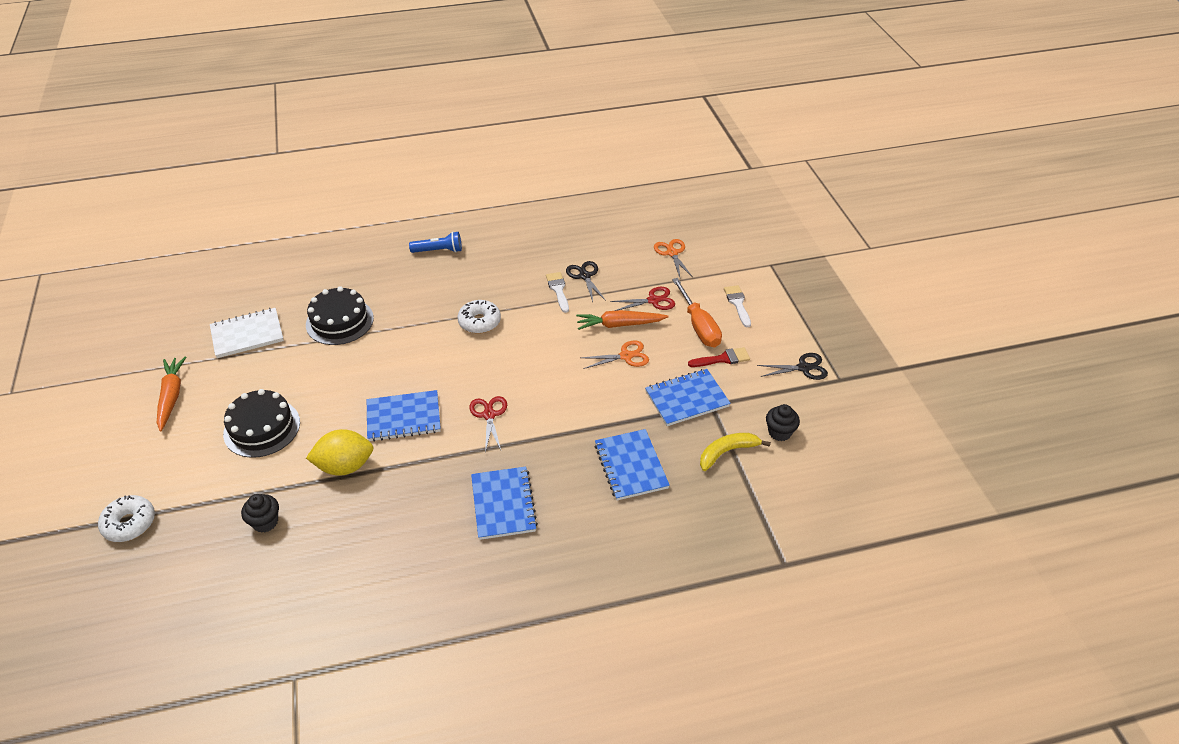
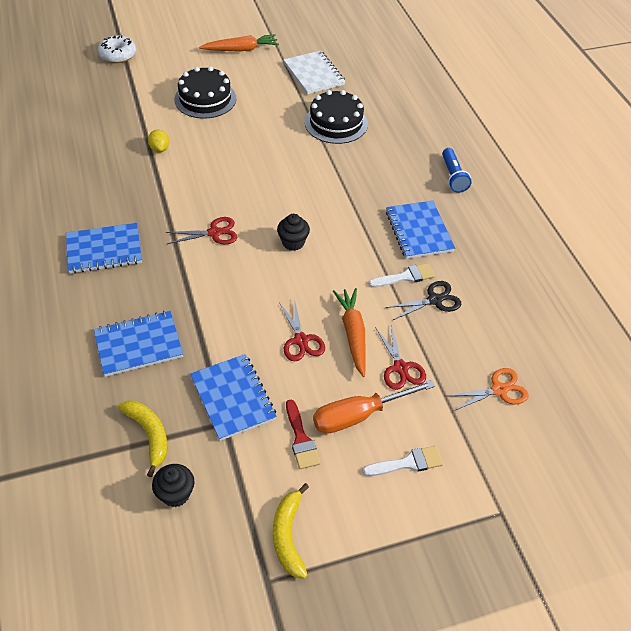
camera: 85 degrees right, 5 degrees up
(265, 522) = (108, 116): black cupcake -> black cupcake (293, 242)
(345, 466) = (160, 149): yellow lemon -> yellow lemon, size x0.54
(403, 418) = (213, 177): blue notebook -> blue notebook (418, 231)
(479, 322) = (345, 216): white donut -> none
(626, 356) = (301, 340): orange scissors -> red scissors
(803, 368) = (288, 535): black scissors -> yellow banana

